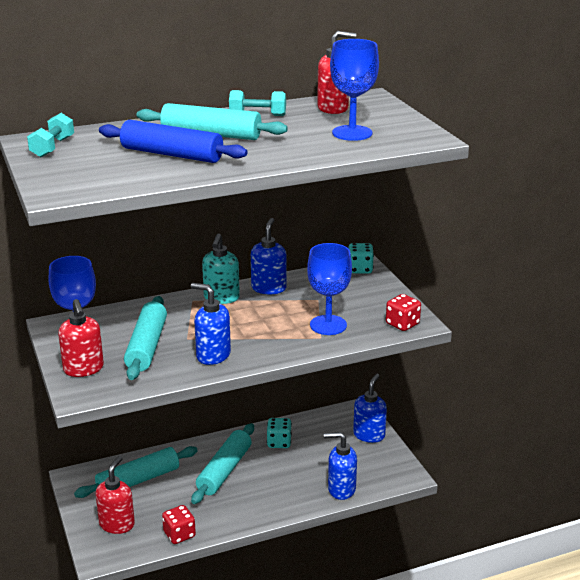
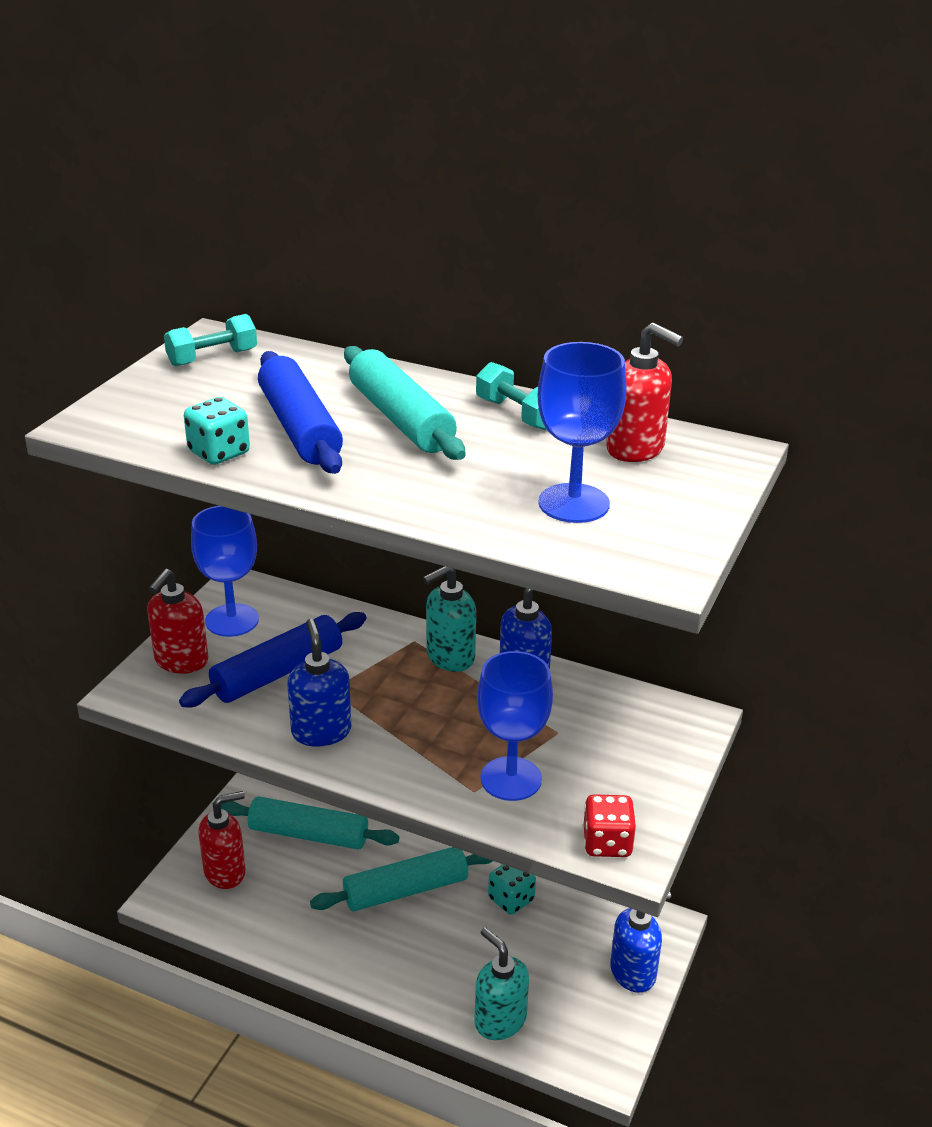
camera: 45 degrees right, 5 degrees up
(147, 346) = (278, 672): turquoise rolling pin -> blue rolling pin
(179, 534) = (263, 933): red dice -> none
(341, 489) = (499, 1020): blue soap dispenser -> turquoise soap dispenser
(360, 269) = (684, 720): turquoise dice -> turquoise dice (219, 453)

